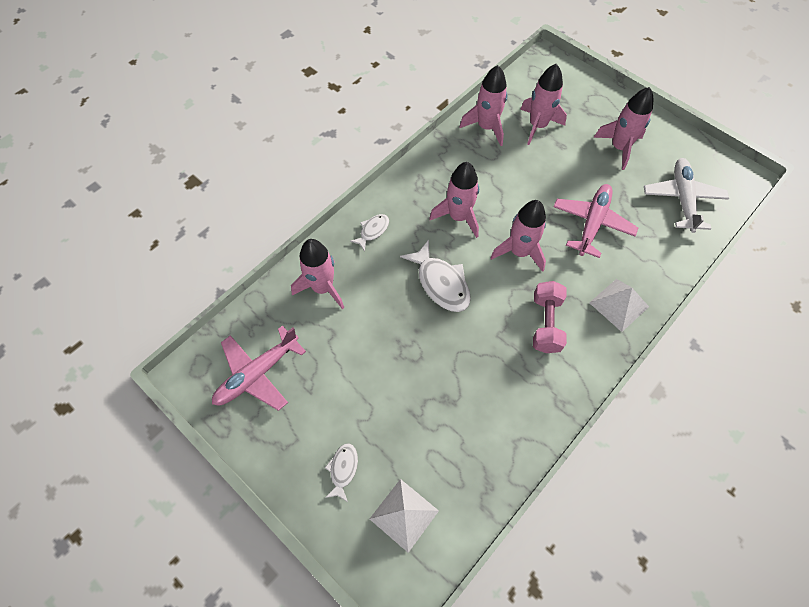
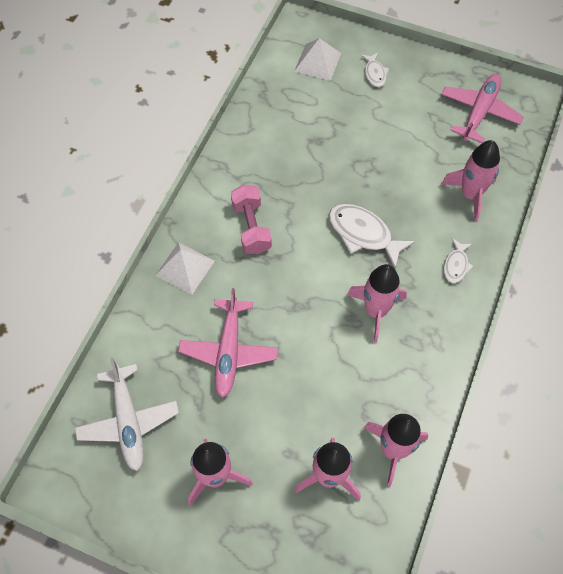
camera: 160 degrees right, 0 degrees up
(519, 252) = (298, 291): pink rocket -> none

